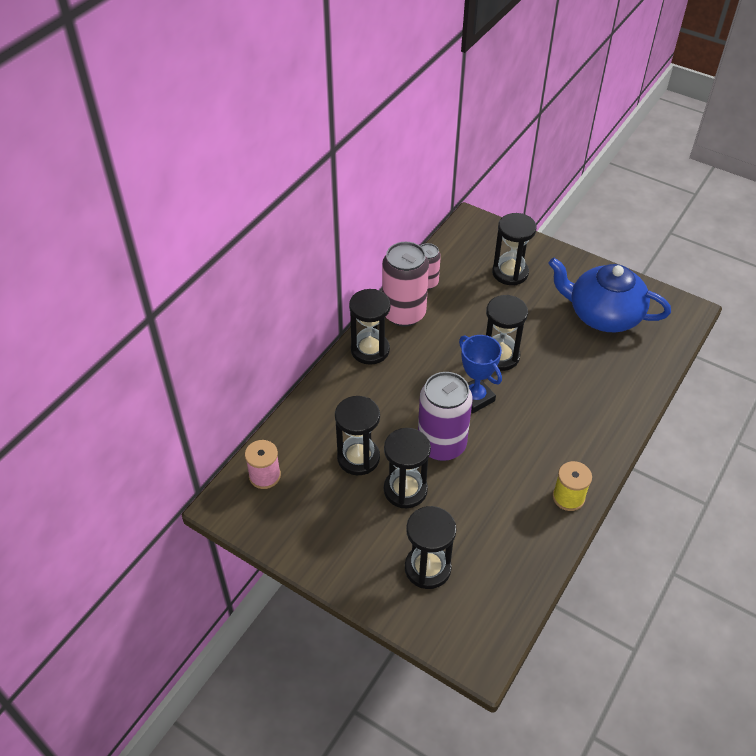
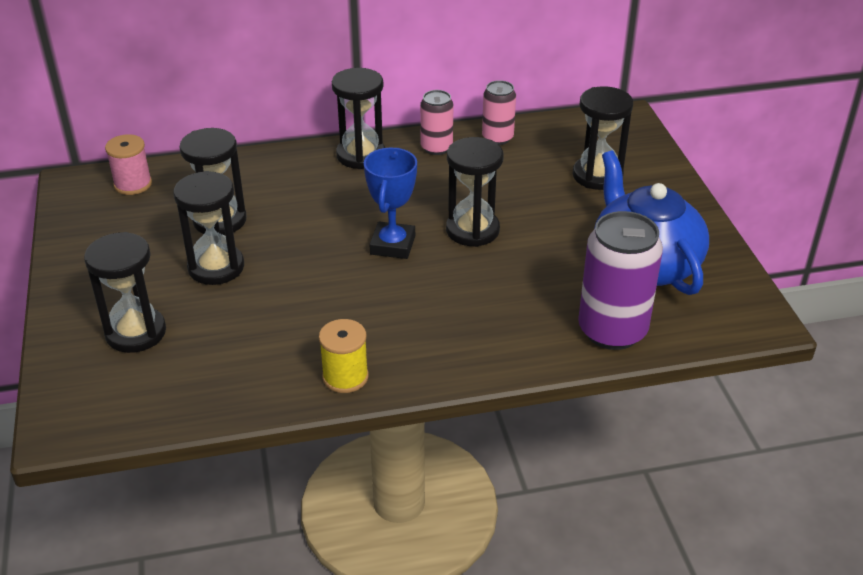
camera: 45 degrees right, 10 degrees down
(404, 313) = (436, 148): pink can -> pink can, size x0.57
(441, 445) = (302, 258): purple can -> purple can (612, 330)

